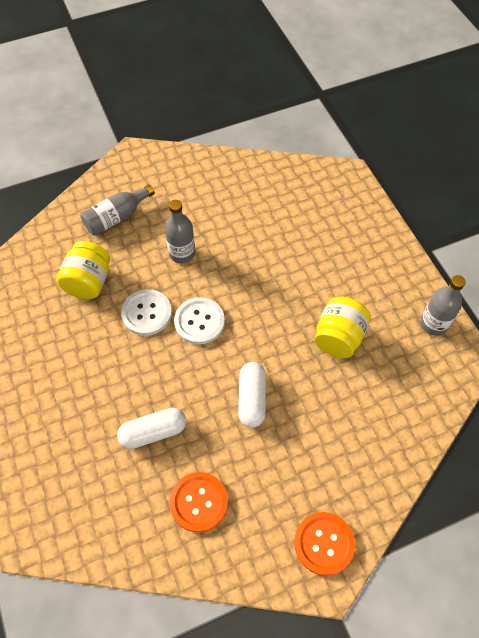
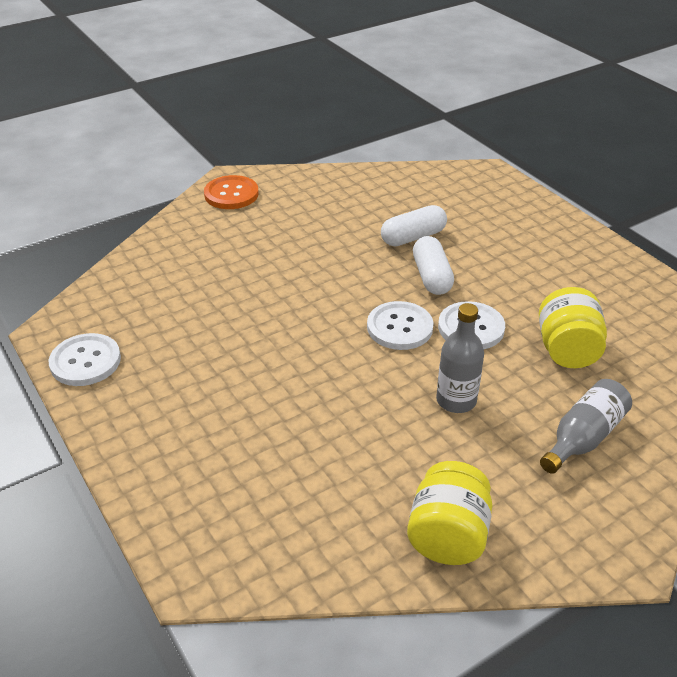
camera: 170 degrees right, 20 degrees down
(199, 502) = (350, 203): orange button -> none
(252, 399) = (316, 270): white capsule -> white capsule (431, 277)
(338, 337) = (216, 333): yellow jar -> yellow jar (448, 535)
(433, 324) = (85, 361): grey bottle -> white button

